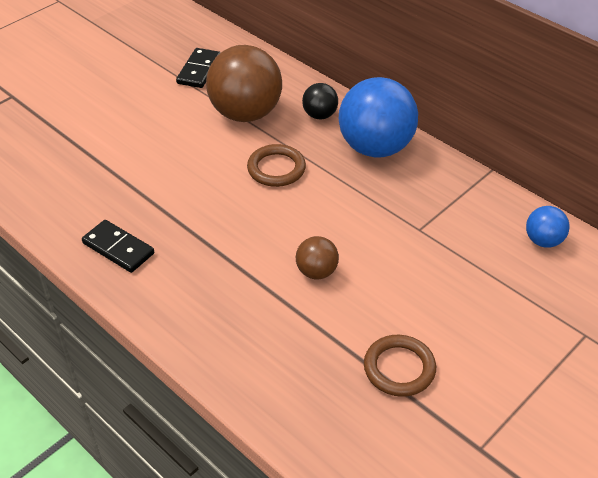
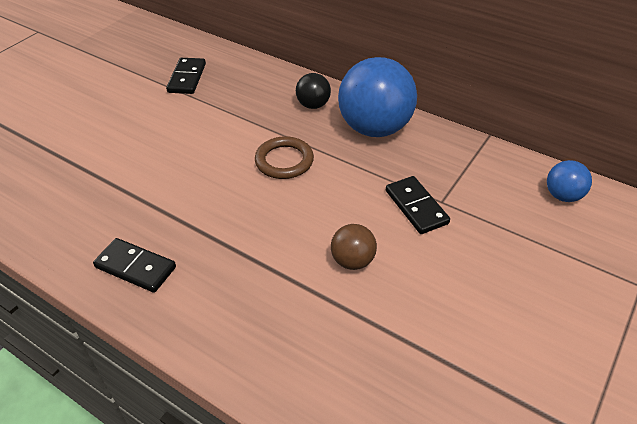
camera: 10 degrees left, 0 degrees up
(245, 113) = (241, 112): brown ball -> none
(392, 231) = (416, 207): none -> black domino
(399, 368) = (470, 355): brown ring -> none

